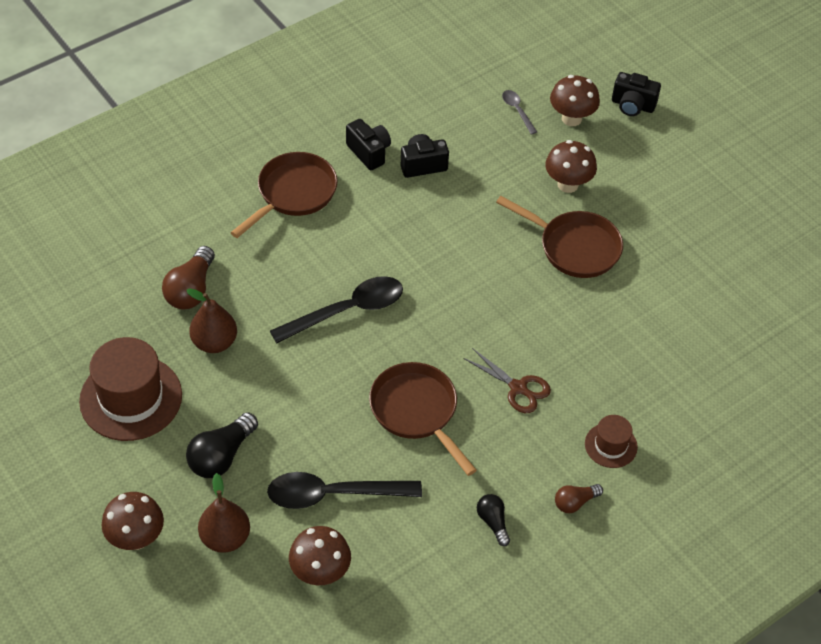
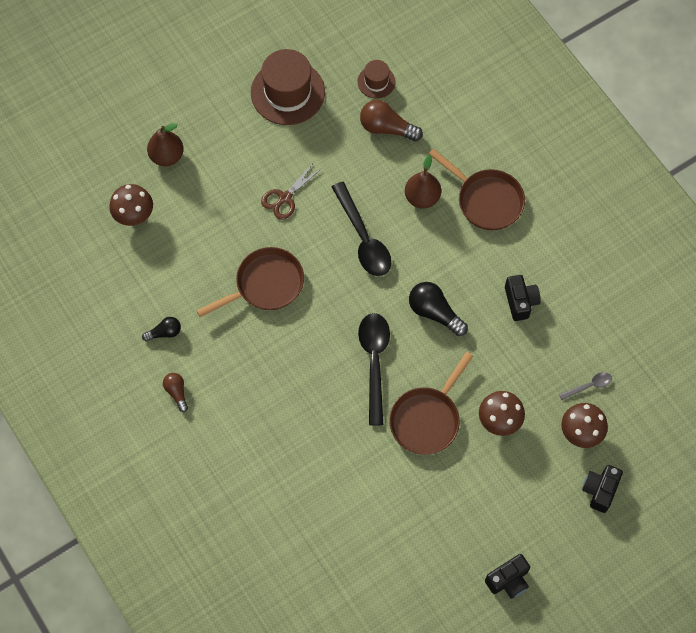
camera: 95 degrees right, 15 degrees up
(136, 538) = (171, 101): brown mushroom -> none
(214, 342) = (335, 145): brown pear -> brown pear (422, 197)
(221, 456) = (234, 152): black light bulb -> black light bulb (434, 312)
(333, 494) = (196, 225): black spoon -> black spoon (374, 362)
(369, 152) = (534, 259): black camera -> black camera (508, 580)
(518, 388) = (283, 360): brown scissors -> brown scissors (284, 198)
(611, 445) = (226, 425): brown hat -> brown hat (376, 82)

